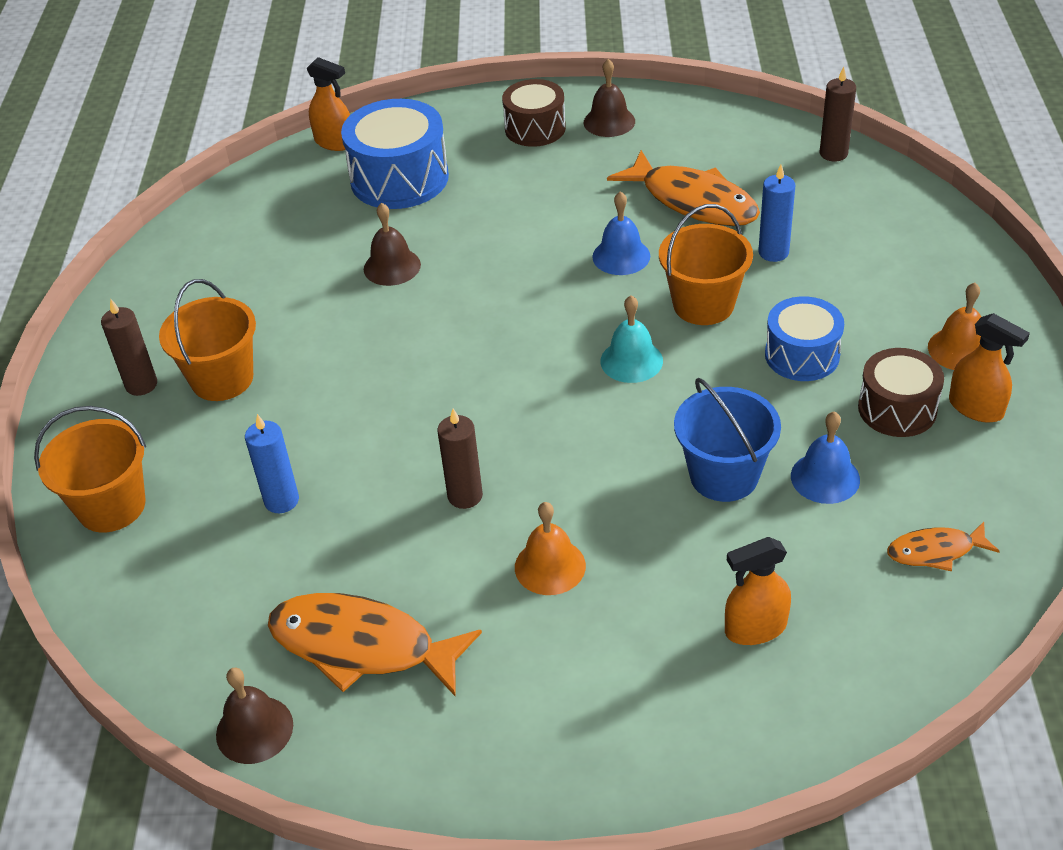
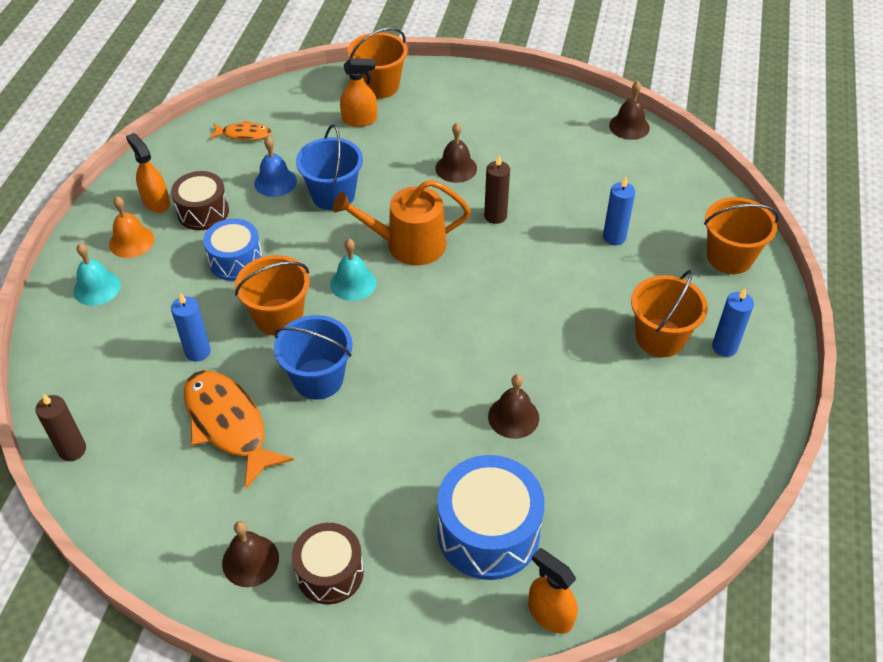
camera: 170 degrees left, 5 degrees up
(141, 385) = (724, 347): brown candle -> blue candle
(362, 646) = (569, 150): orange fish -> none
(550, 566) = (456, 168): orange bell -> brown bell
(579, 426) = (408, 244): none -> orange watering can
(621, 256) = (318, 379): blue bell -> blue bucket
(758, 720) = (379, 86): none -> orange bucket
(950, 288) = (97, 288): none -> turquoise bell

